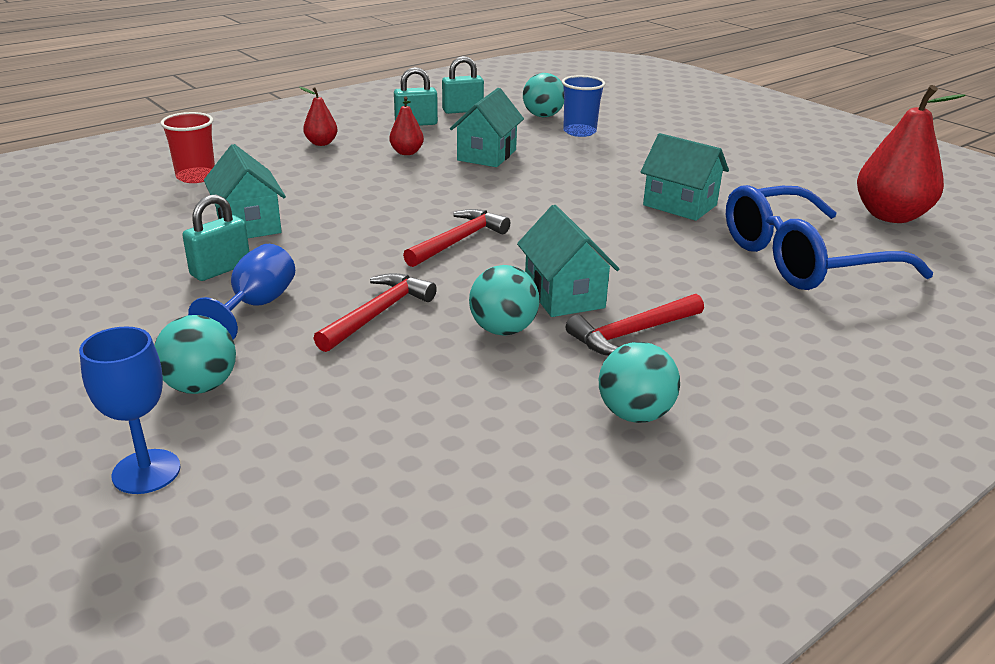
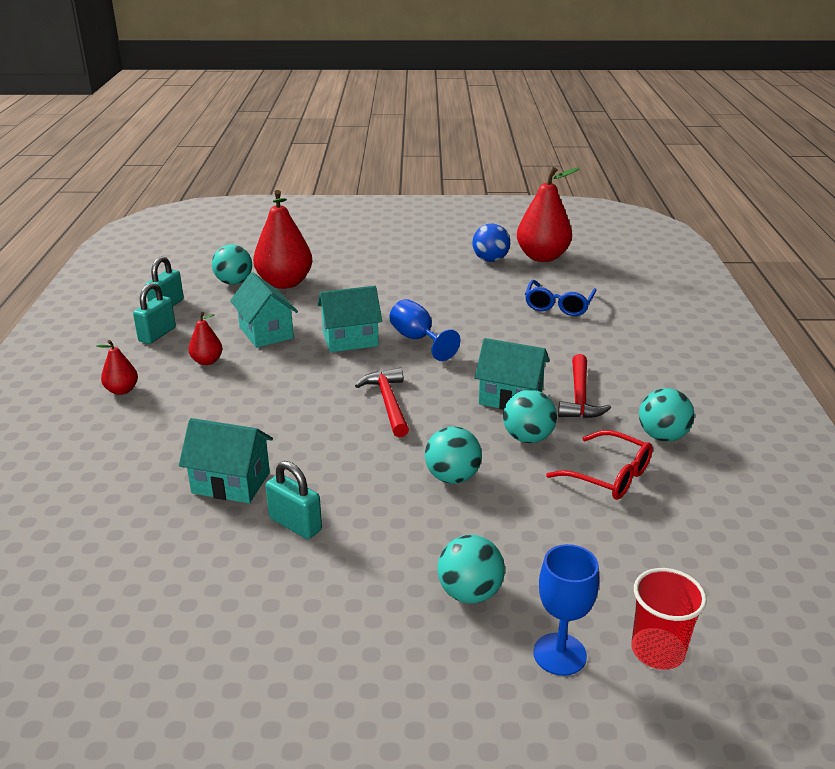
camera: 50 degrees left, 0 degrees up
(196, 177) = (88, 478): red cup -> red cup (657, 650)
(220, 269) = (295, 524): turquoise padlock -> turquoise padlock turned 45 degrees counterclockwise
(256, 306) = (378, 527): blue goblet -> blue goblet (417, 339)
(377, 314) = (452, 477): red hammer -> turquoise ball
(499, 402) = (609, 476): none -> red glasses
(579, 132) = (284, 283): blue cup -> red pear
(679, 205) = (445, 305): turquoise house -> turquoise house (350, 340)
(803, 259) = (558, 305): blue glasses -> blue glasses, size x0.57
(819, 193) = (490, 260): none -> blue ball

